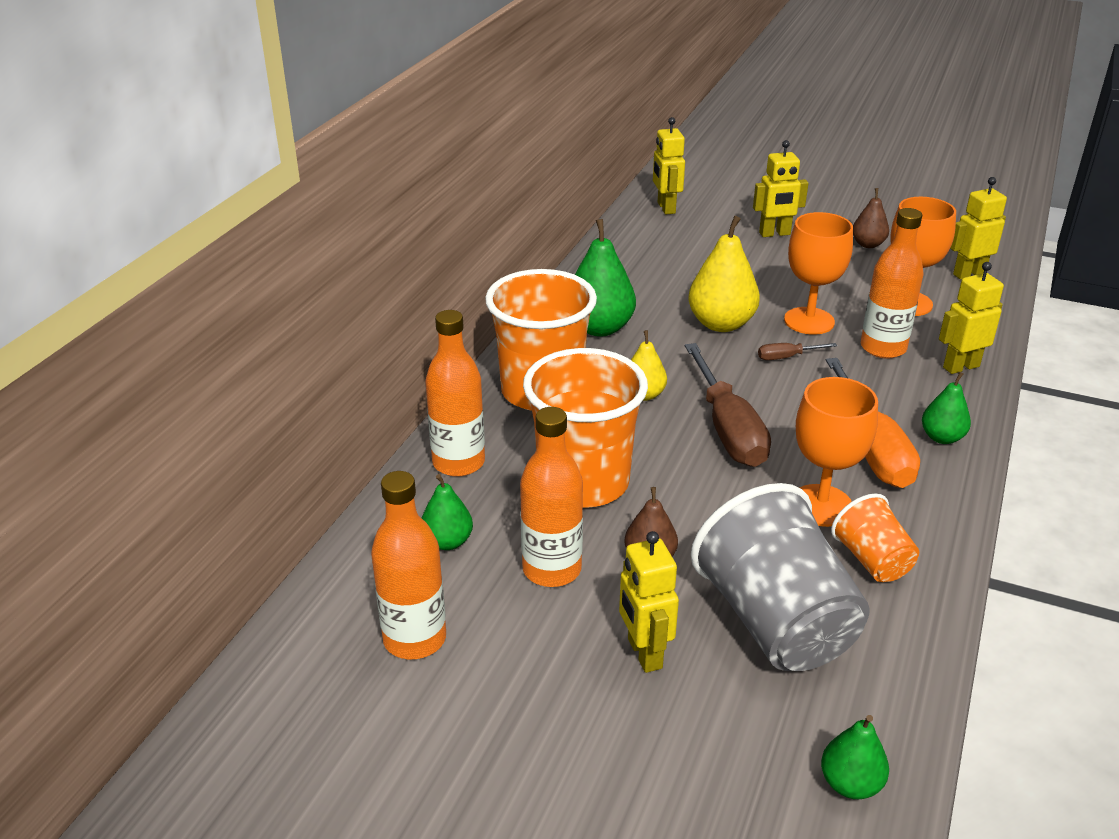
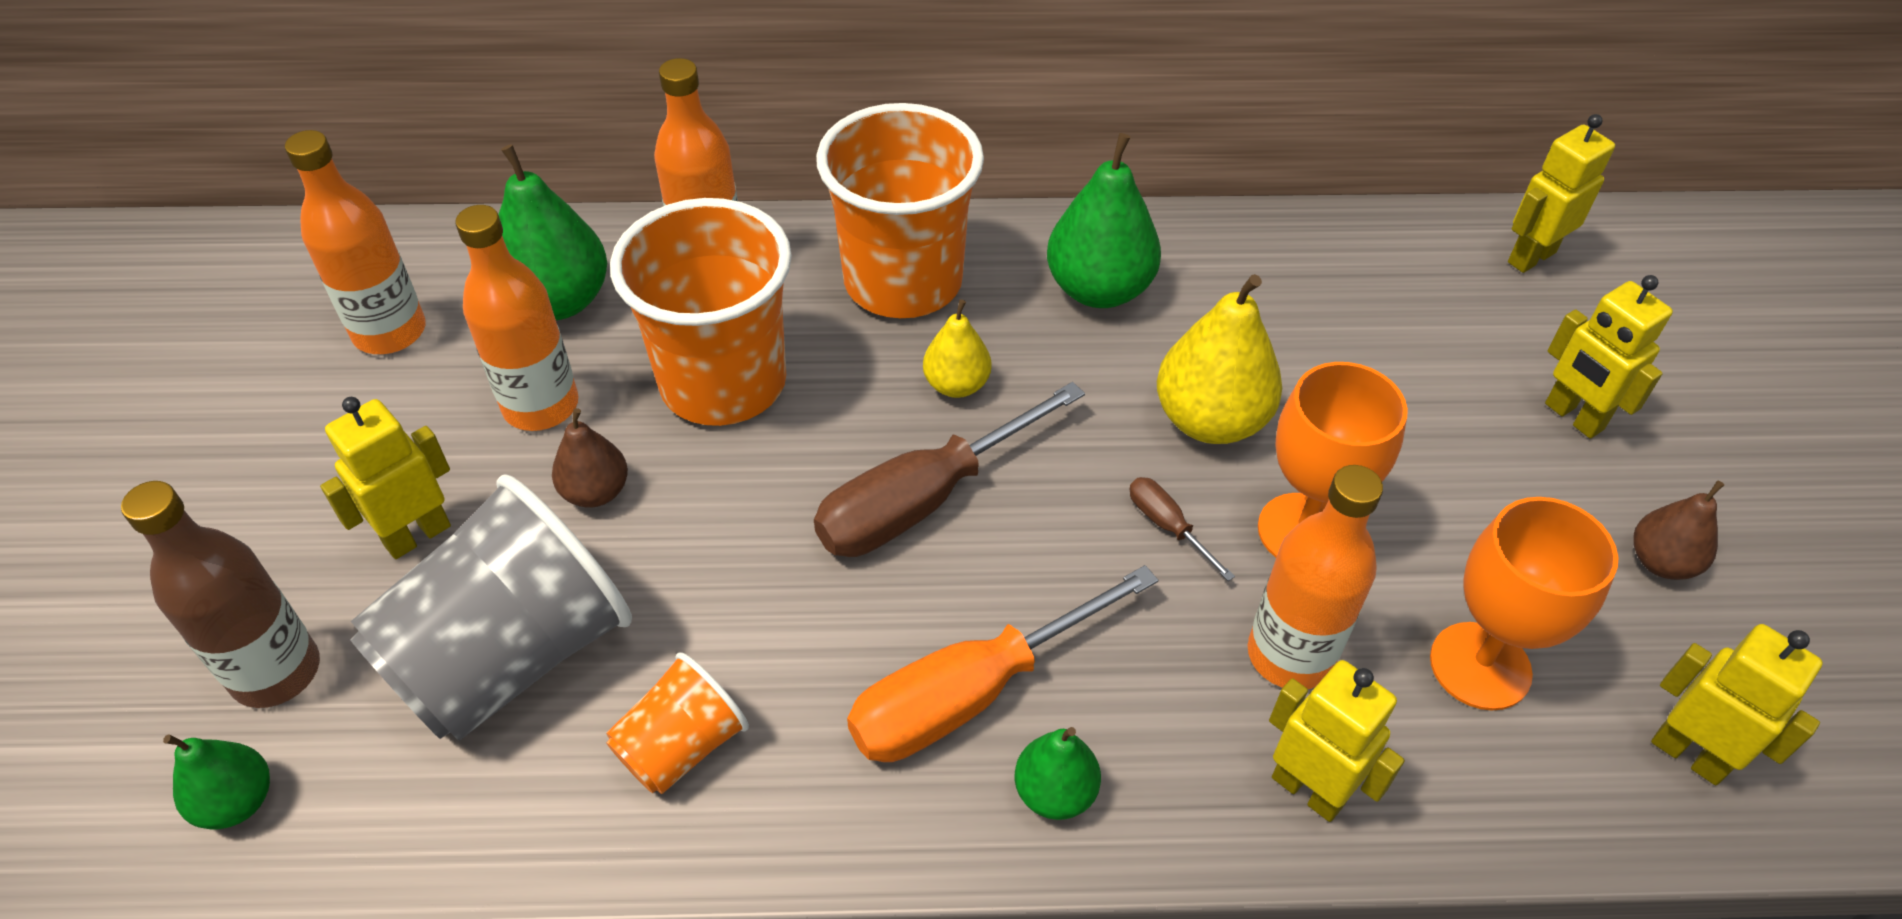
camera: 65 degrees right, 15 degrees up
(447, 542) = (559, 301): green pear -> green pear, size x1.74
(740, 749) = (276, 672): none -> brown bottle
(821, 505) = (787, 656): orange goblet -> none

